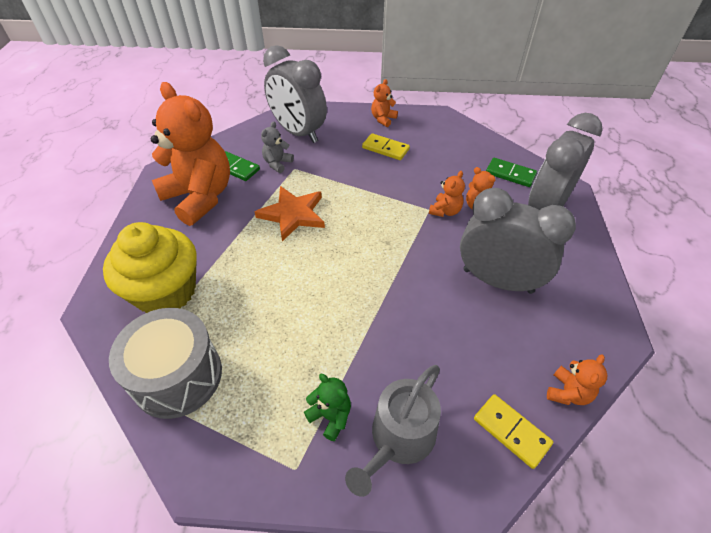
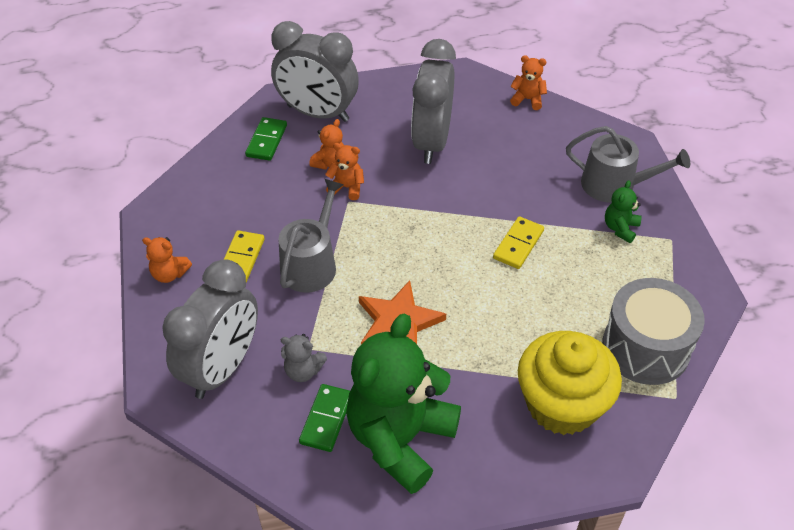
camera: 105 degrees left, 0 degrees up
(200, 197) = (400, 439): orange teddy bear -> green teddy bear
(368, 180) = (311, 264): none -> grey watering can
(511, 431) = (575, 127): yellow domino -> yellow domino (518, 244)

